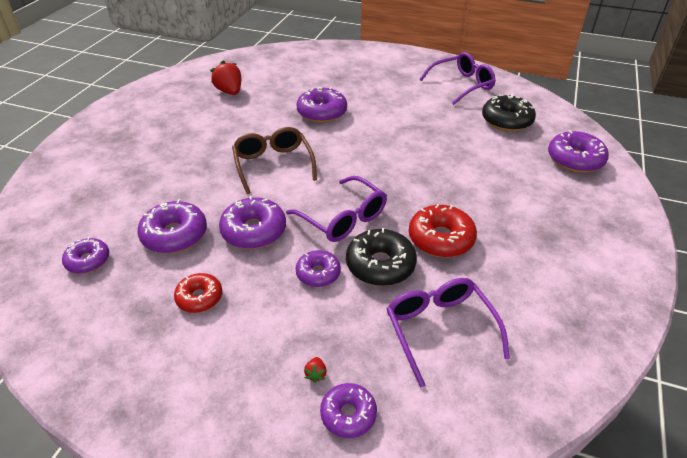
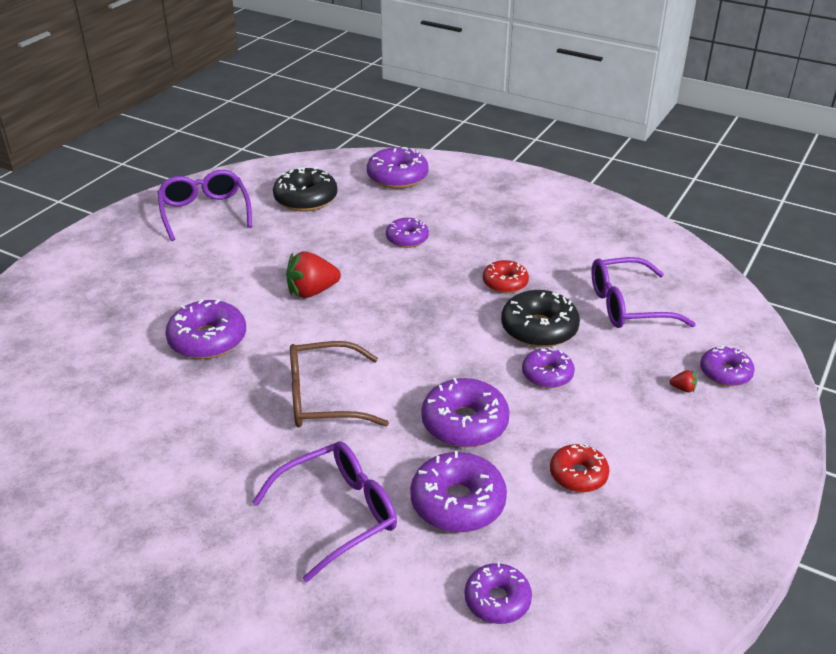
camera: 80 degrees left, 5 degrees down
(229, 92) = (77, 439): red strawberry -> red strawberry (312, 292)
(342, 218) = (456, 346): purple glasses -> purple glasses (337, 514)
(441, 239) = (505, 283): red donut -> red donut, size x0.63
(480, 176) = (407, 239): none -> purple donut

